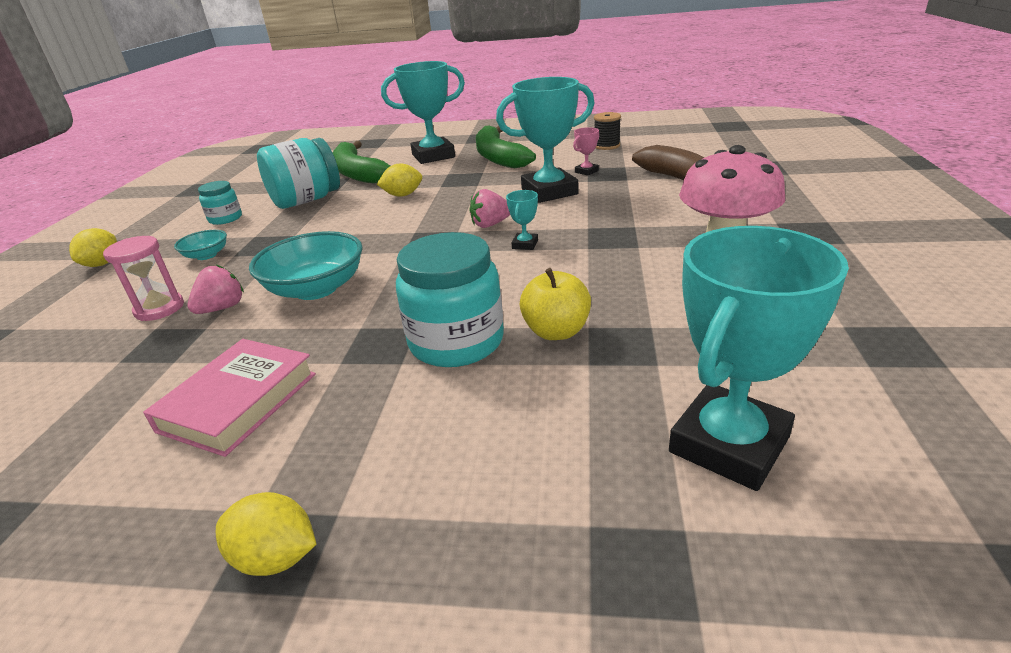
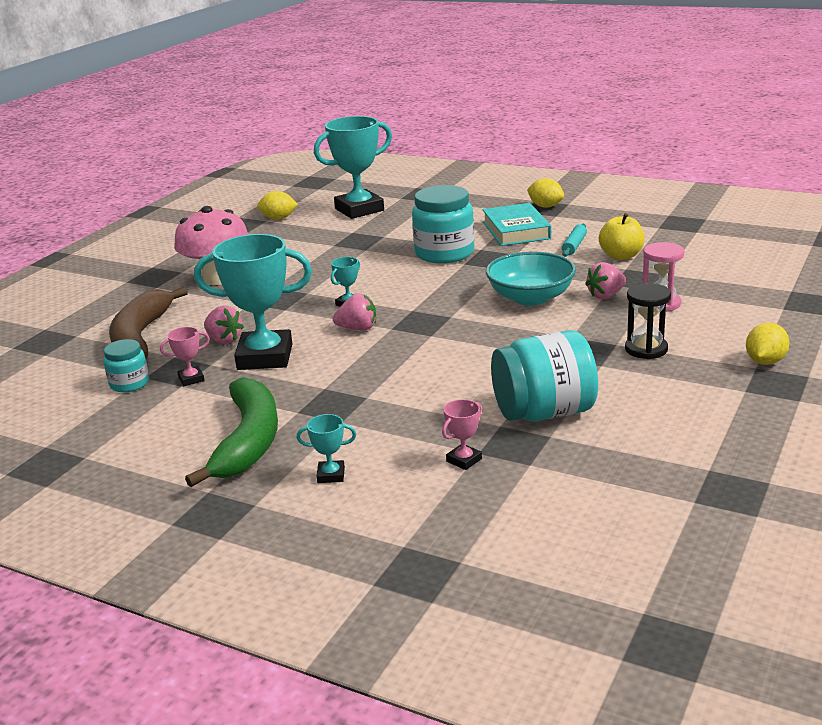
camera: 160 degrees left, 5 degrees down
(206, 255) = (646, 349): turquoise bowl -> black hourglass
(225, 218) = (649, 402): turquoise jar -> turquoise jar (129, 384)
(238, 402) = (574, 245): pink book -> turquoise rolling pin
(345, 430) = (516, 230): none -> turquoise book
(357, 173) = (464, 460): green banana -> pink trophy
(403, 195) = (419, 391): yellow lemon -> yellow lemon (278, 218)
(433, 156) = (331, 475): turquoise trophy -> turquoise trophy, size x0.42
(556, 331) = (385, 250): yellow apple -> yellow apple (621, 256)
(605, 195) = (224, 340): none -> pink strawberry
(606, 146) = (98, 425): black spool -> none

